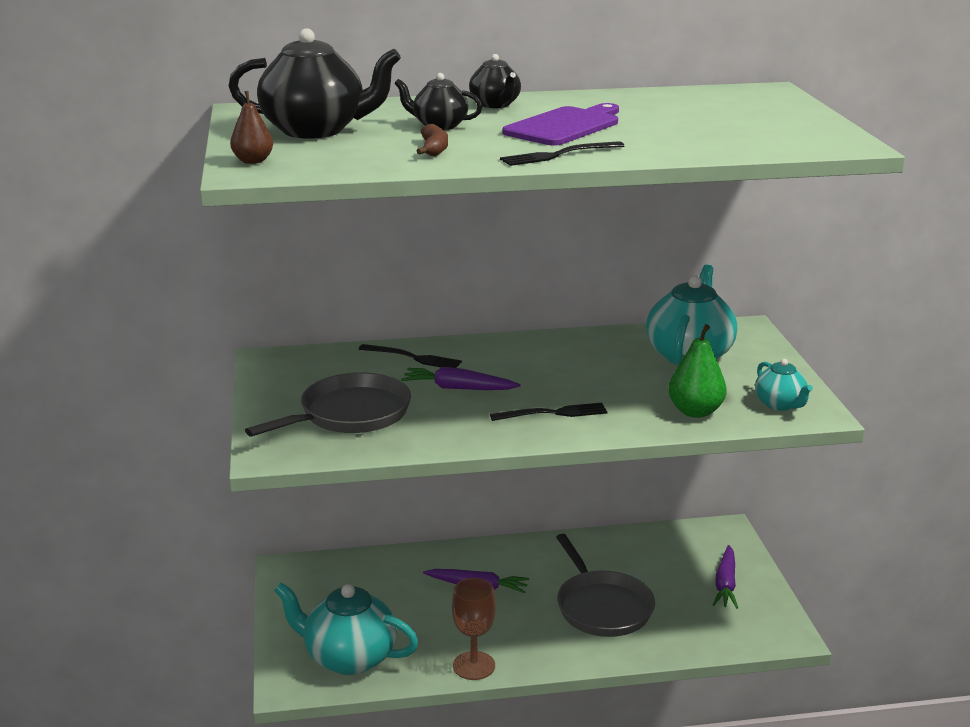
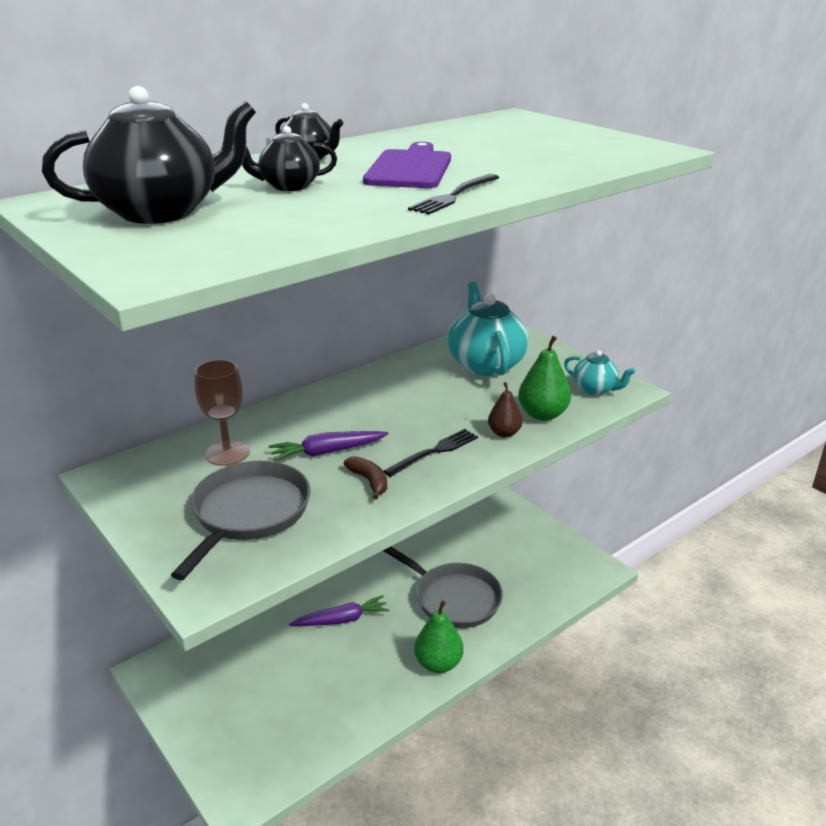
camera: 30 degrees left, 5 degrees up
(253, 161) = (139, 260): brown pear -> brown pear (504, 433)
(348, 657) = (277, 742): turquoise teapot -> none
(414, 358) = (256, 432): black fork -> none
(434, 149) = (324, 210): brown banana -> brown banana (369, 481)
(474, 666) = (394, 699): brown goblet -> brown goblet (227, 453)
(539, 654) = (438, 663): none -> green pear
(725, 584) = (526, 542): purple carrot -> none

